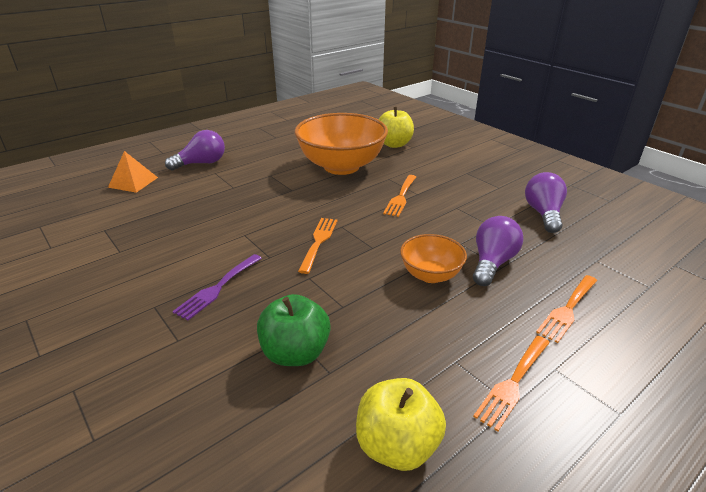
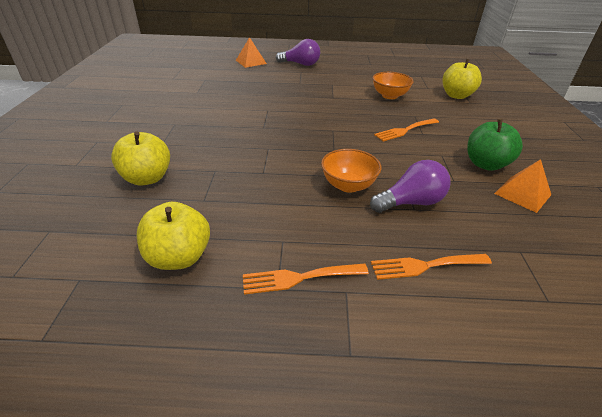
camera: 40 degrees right, 5 degrees up
(217, 288) = (213, 130): purple fork -> none
(227, 391) = (147, 178): none -> yellow apple
(295, 353) = (202, 180): green apple -> green apple (485, 164)
(319, 241) = (304, 132): orange fork -> none
(341, 166) = (389, 96): orange bowl -> orange bowl, size x0.51
(543, 214) = (522, 194): purple light bulb -> orange pyramid

